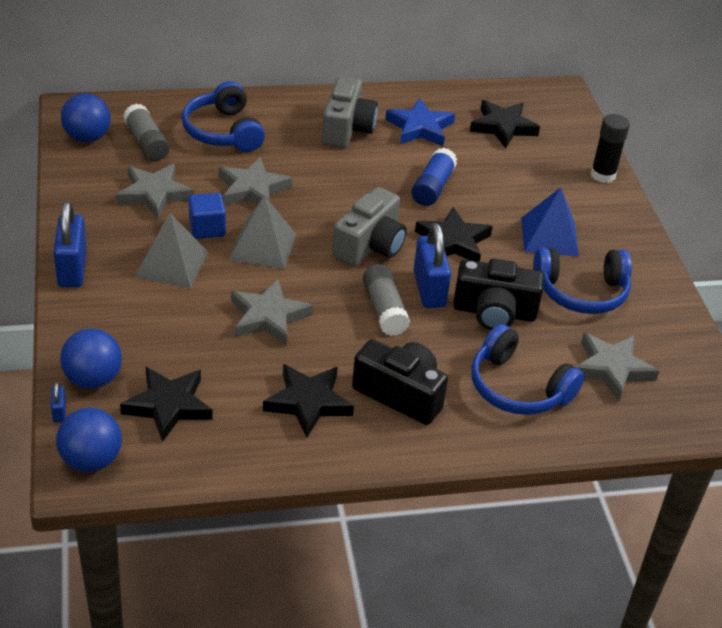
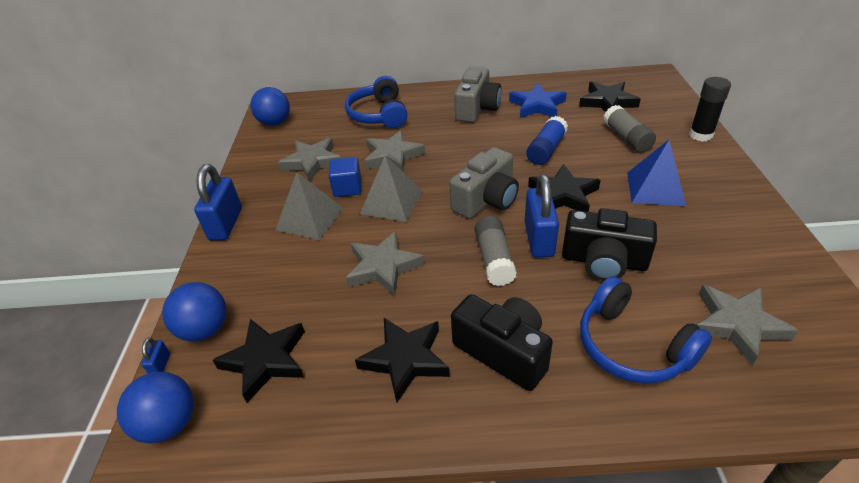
camera: 15 degrees right, 0 degrees up
(146, 143) = (318, 125): grey glue stick -> grey glue stick (626, 138)
(581, 292) = (692, 241): blue headphones -> none

